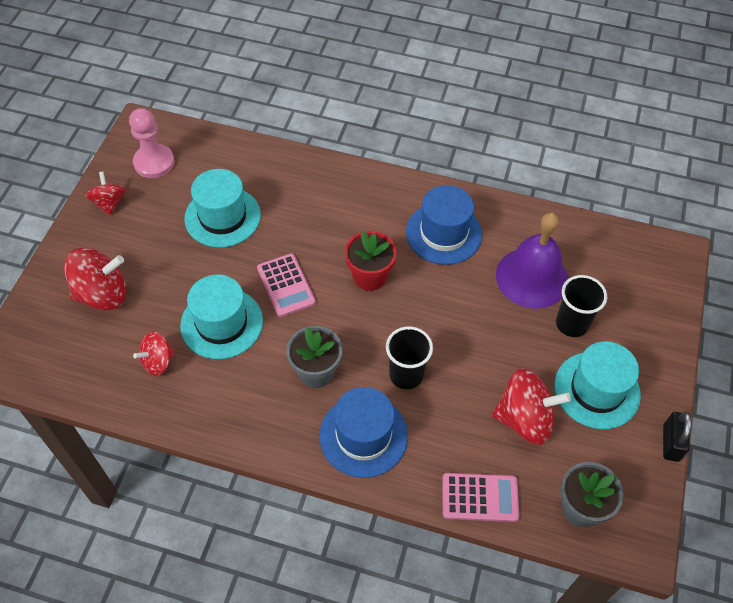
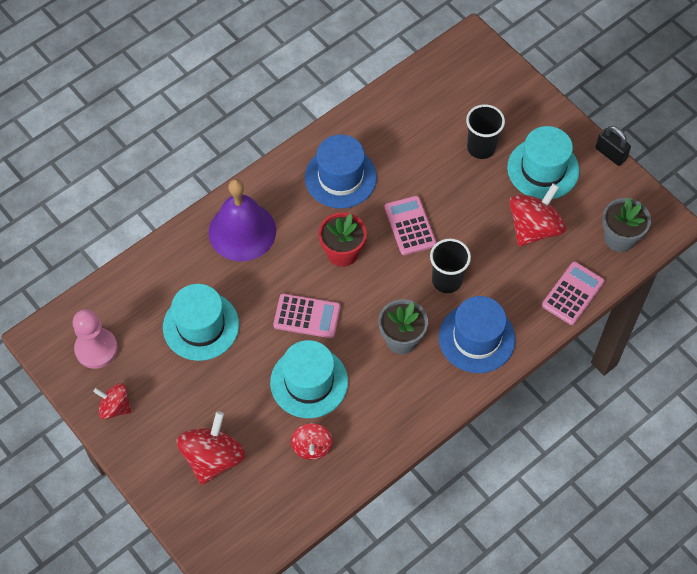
camera: 55 degrees left, 5 degrees up
(439, 313) = (410, 226): none -> pink calculator
(532, 277) = (424, 146): purple bell -> purple bell (242, 231)

